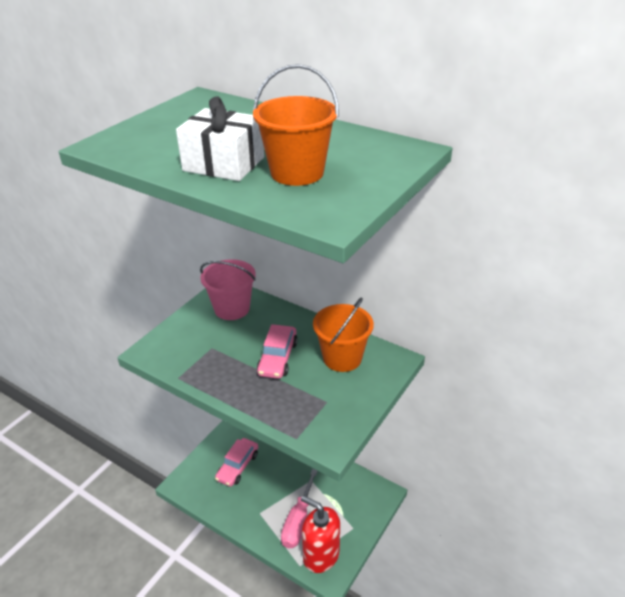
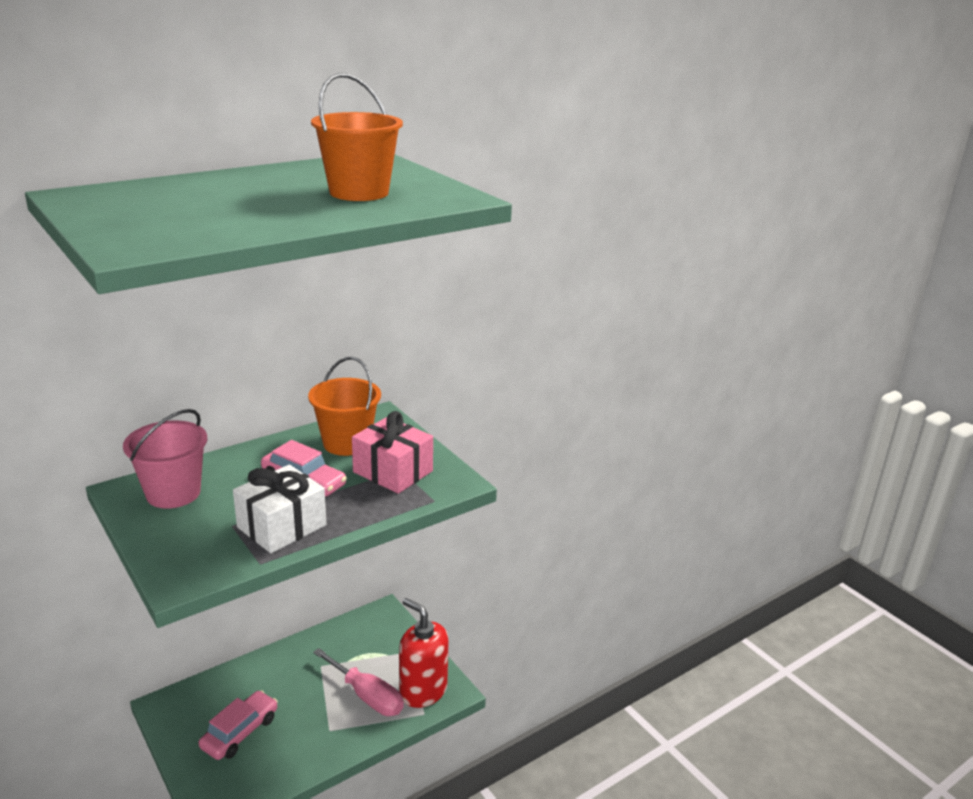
camera: 70 degrees left, 10 degrees down
(223, 164) = (292, 210): white gift -> white gift (282, 526)
(237, 466) = (240, 732): pink car -> pink car turned 105 degrees counterclockwise
(320, 398) = (393, 471): none -> pink gift
(321, 555) = (423, 690): red soap dispenser -> red soap dispenser turned 75 degrees clockwise

